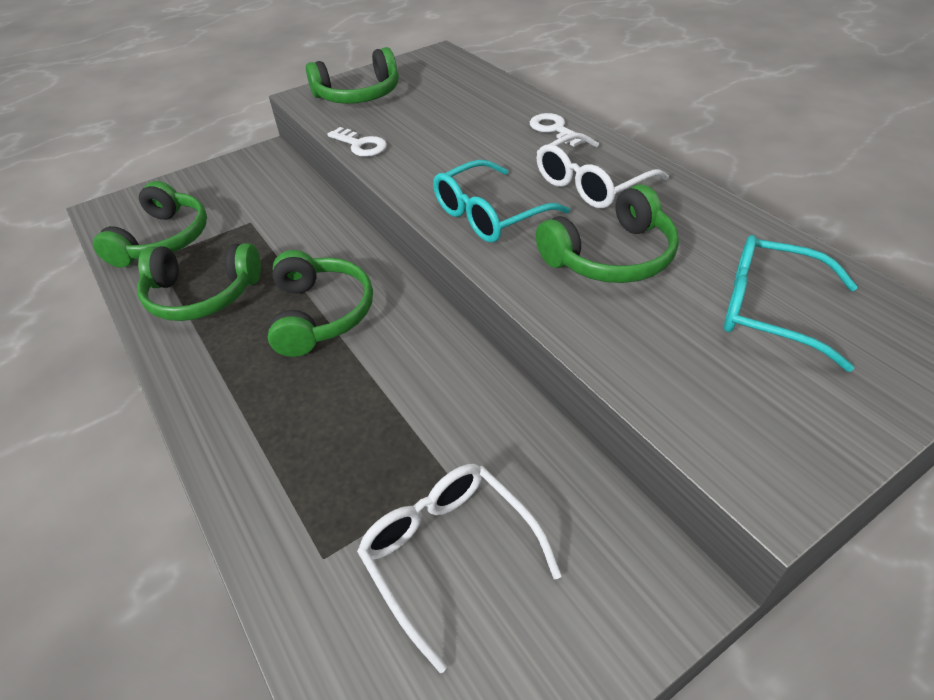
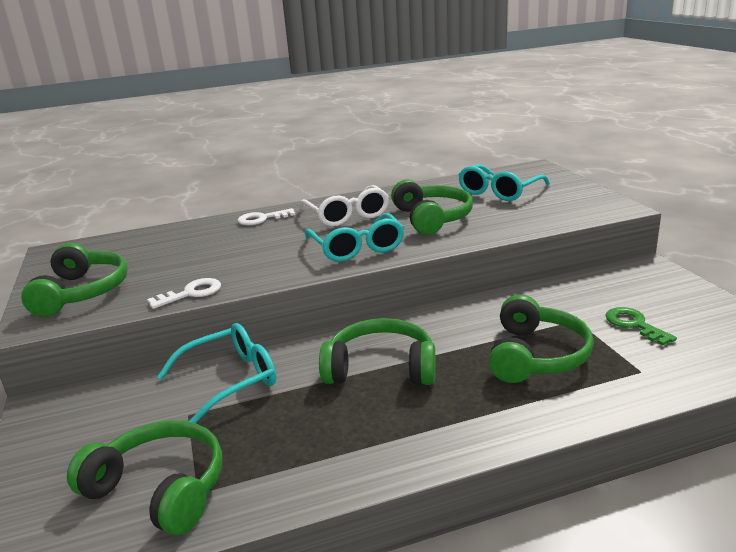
camera: 75 degrees left, 20 degrees down
(202, 295) = (304, 446): green headphones -> green headphones (536, 355)
(298, 227) = (230, 380): none -> turquoise glasses
(449, 554) = (634, 325): white glasses -> green key

